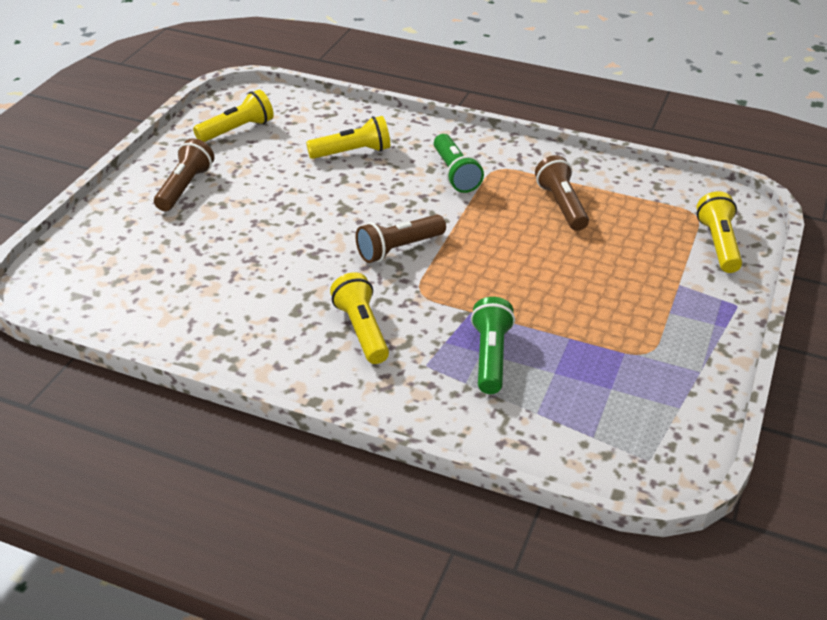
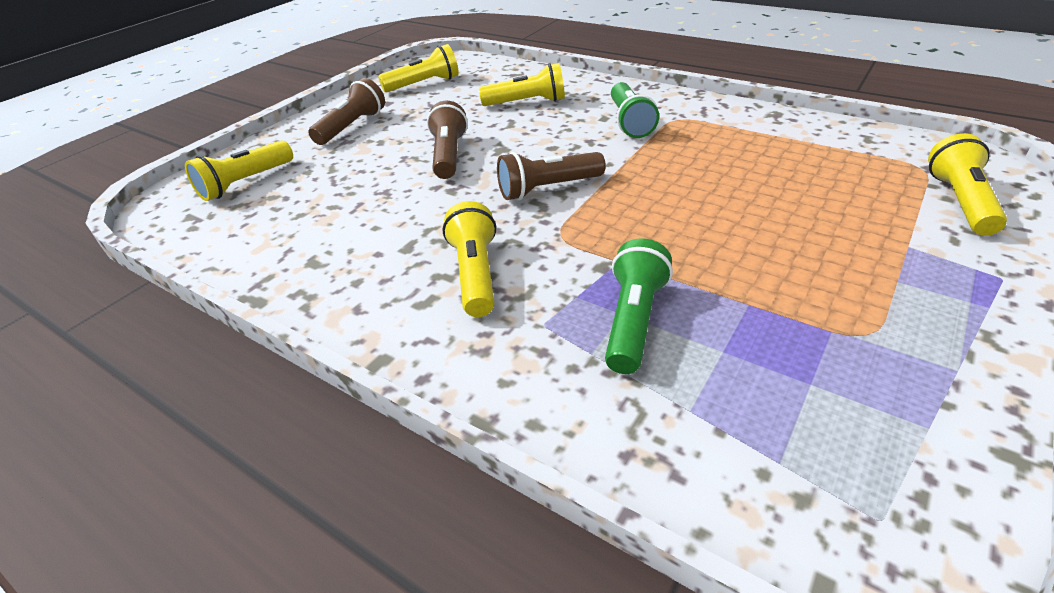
camera: 15 degrees right, 0 degrees up
(110, 257) = (245, 183): none -> yellow flashlight
(561, 205) = (748, 154): brown flashlight -> brown flashlight (448, 155)

